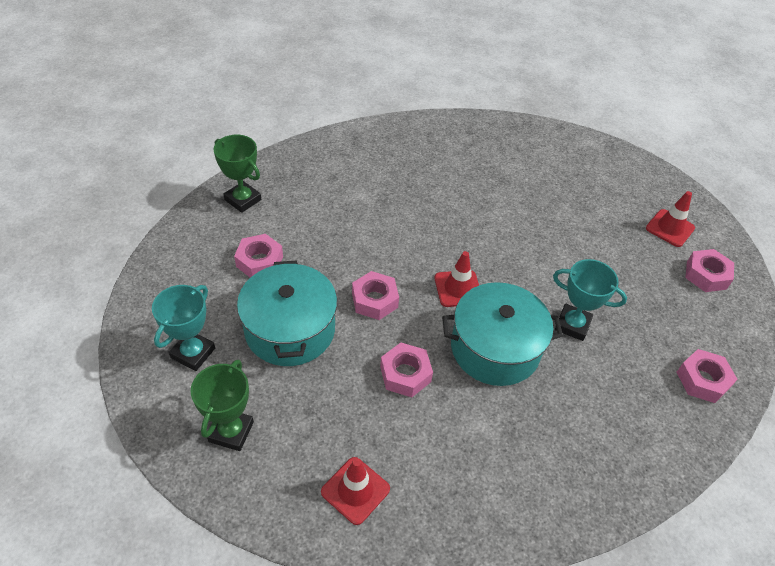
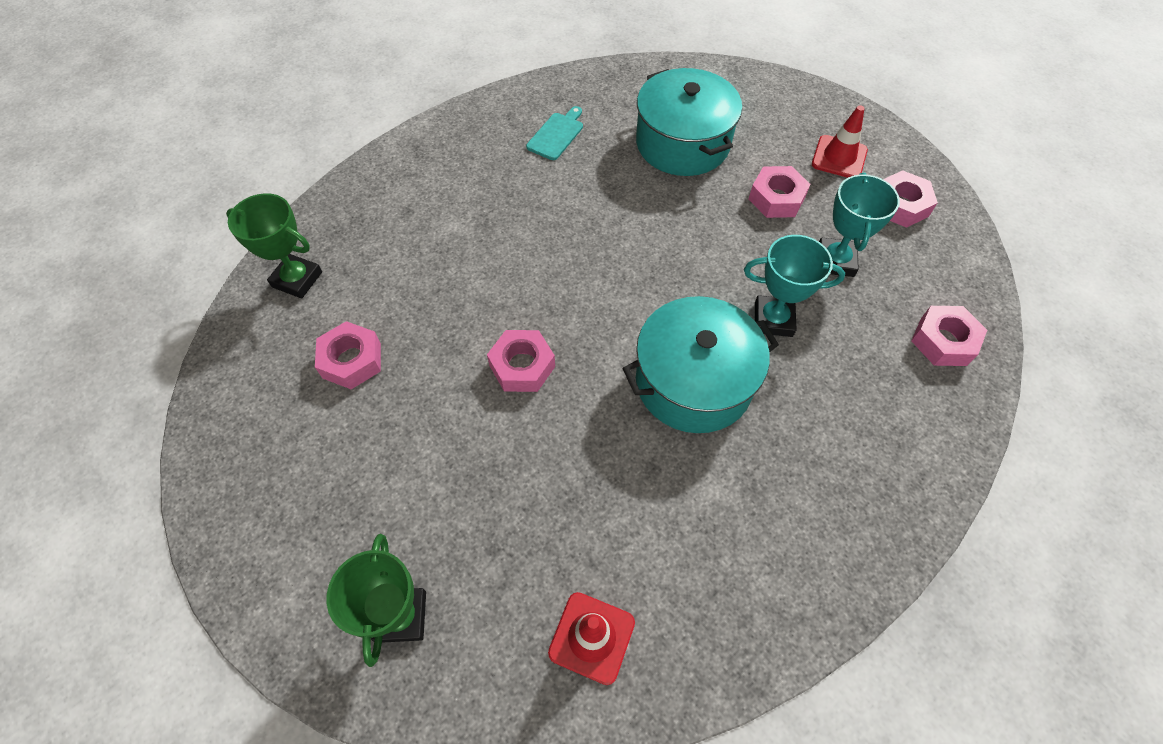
camera: 15 degrees left, 10 degrees up
(193, 353) = (308, 522): turquoise trophy -> turquoise trophy (835, 261)
(290, 329) = (427, 444): turquoise pot -> turquoise pot (682, 143)
(405, 374) = (597, 455): pink nut -> pink nut (776, 198)
(458, 155) = (556, 135): none -> turquoise cutting board
(458, 288) = (620, 316): red traffic cone -> none

